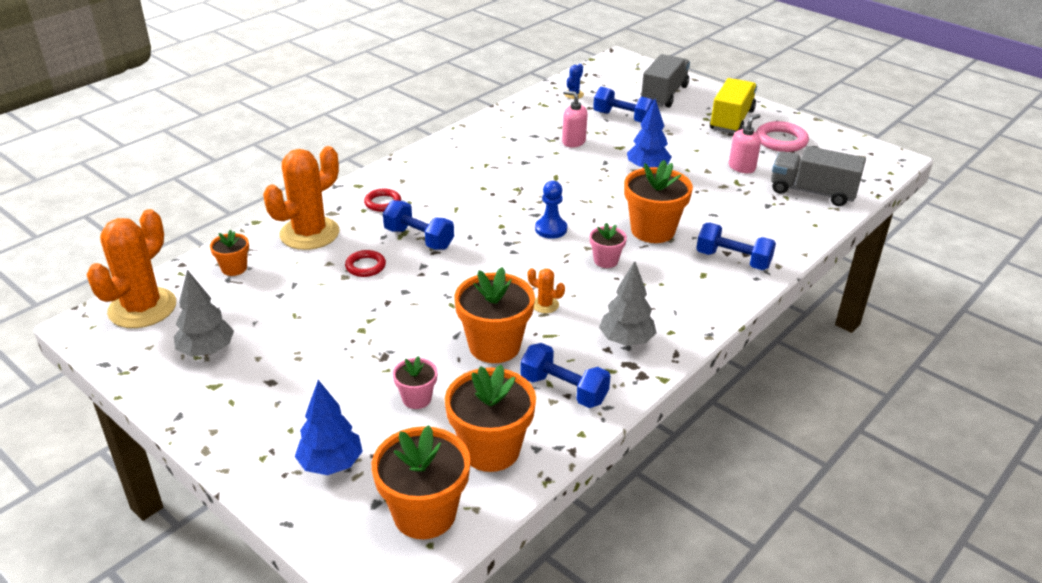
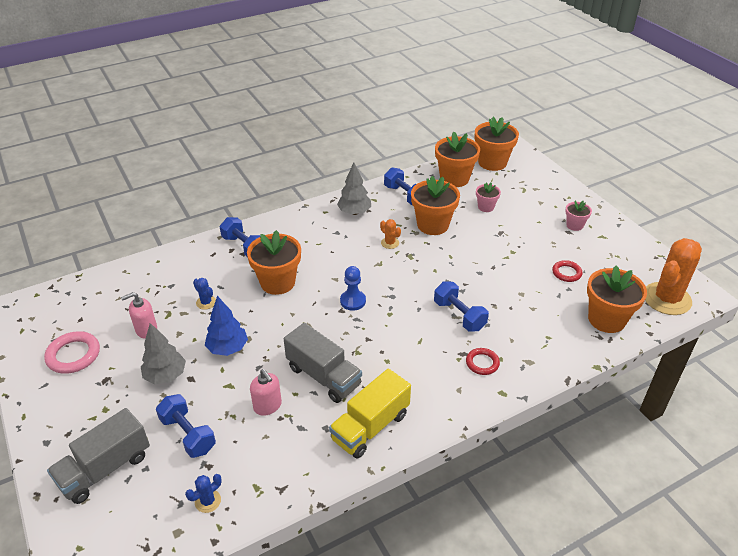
camera: 160 degrees left, 5 degrees up
(207, 351) = (612, 258): grey tree -> grey tree (165, 376)
(234, 268) = (606, 319): orange flower pot -> orange flower pot, size x1.89
(309, 233) = (548, 341): orange cactus -> none
(331, 464) = (534, 188): blue tree -> none
(365, 266) = (505, 299): red ring -> red ring (566, 273)
(606, 261) = (330, 265): pink flower pot -> pink flower pot (574, 225)
(711, 198) = (206, 302): none -> blue cactus
(731, 120) = (83, 399): yellow truck -> yellow truck (370, 427)
(812, 192) = (123, 289): grey truck -> grey truck (323, 376)

